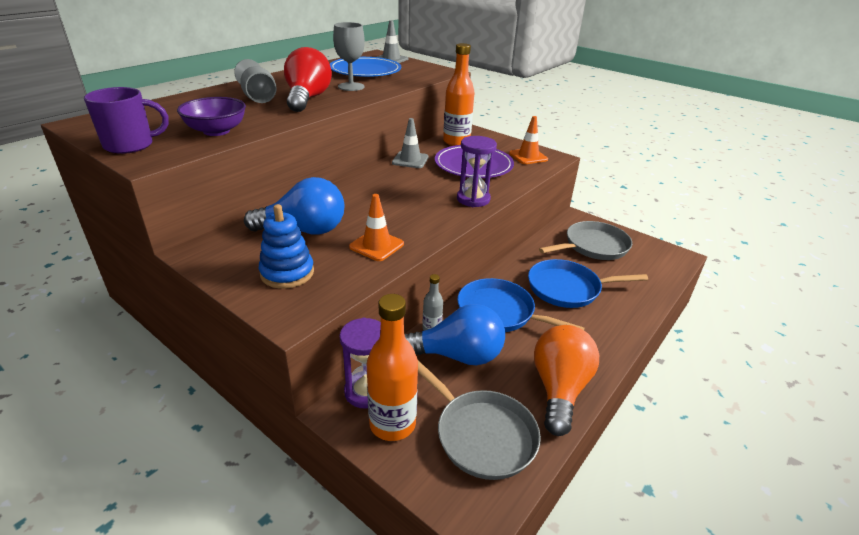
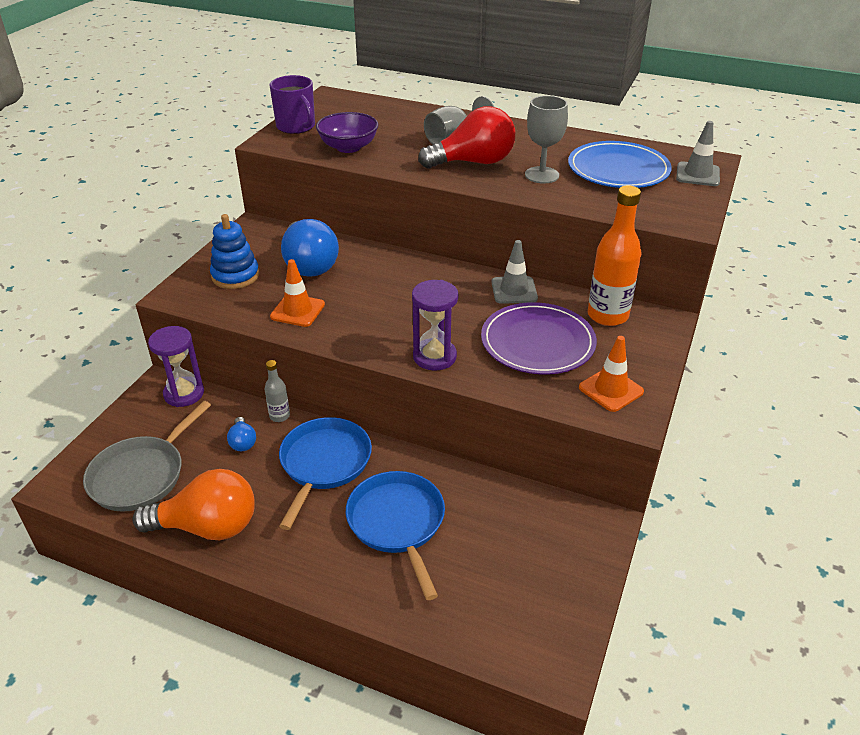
camera: 75 degrees right, 5 degrees up
(392, 424) = (149, 417): orange bottle -> none
(457, 355) = (243, 442): blue light bulb -> blue light bulb, size x0.45
(593, 246) = (525, 548): grey pan -> none

